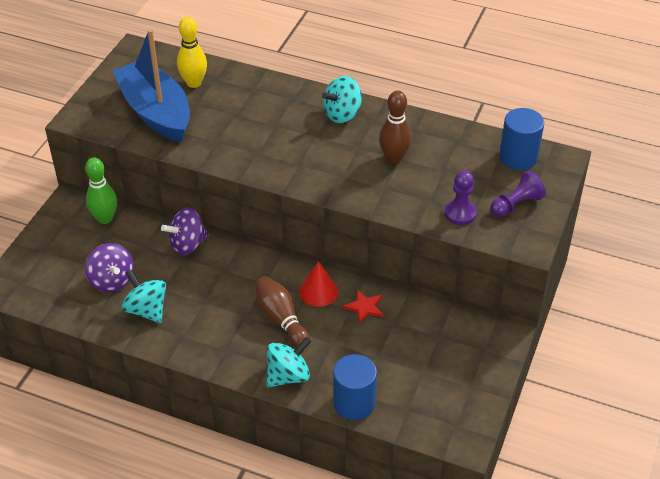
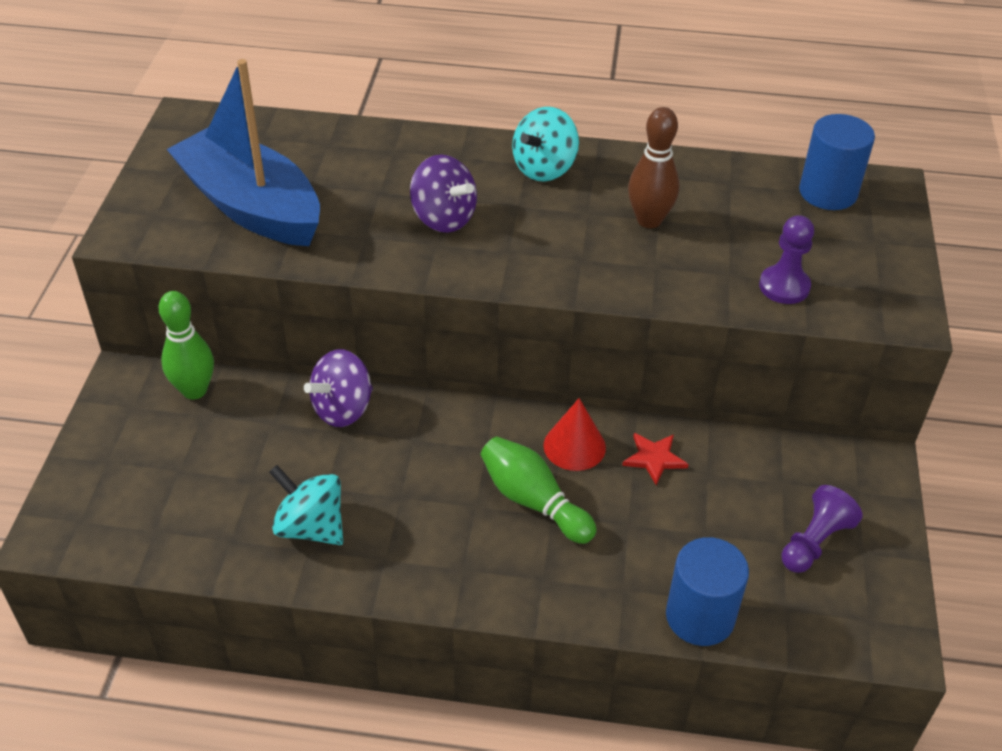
camera: 15 degrees left, 0 degrees up
(112, 280) = (237, 489): purple spinning top -> purple spinning top (443, 218)
(194, 83) = (297, 154): yellow bowling pin -> none
(281, 319) = (533, 501): brown bowling pin -> green bowling pin
(288, 375) = (579, 592): turquoise spinning top -> none
(516, 204) = (858, 260): purple pawn -> purple pawn (814, 542)

